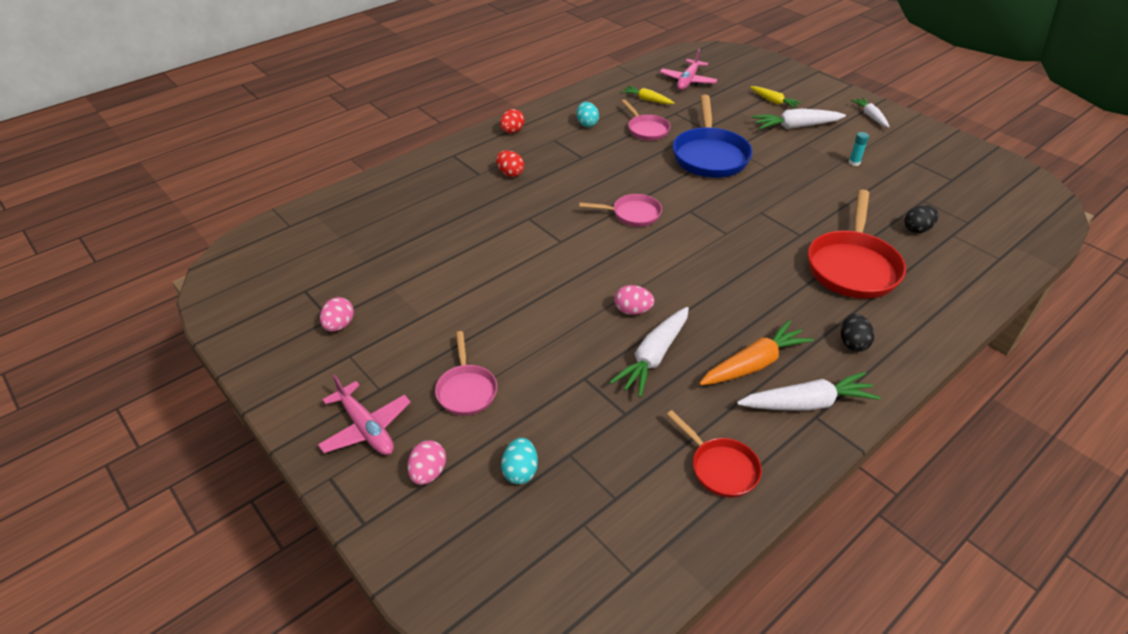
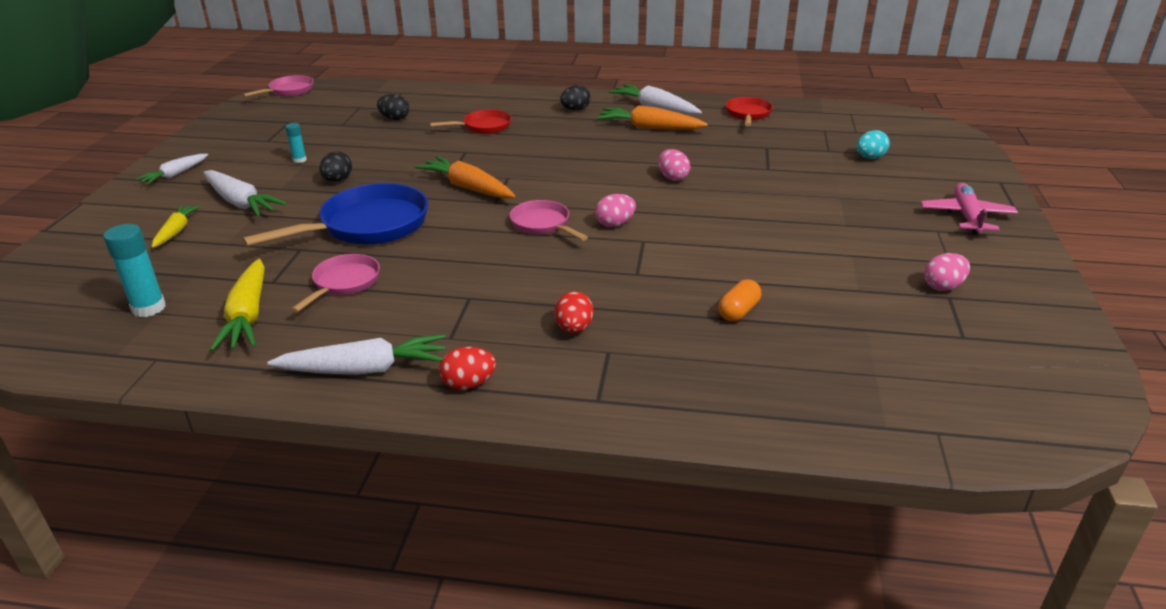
camera: 130 degrees left, 10 degrees down
(428, 473) = (935, 181): pink egg -> pink egg (615, 224)
(445, 229) = (738, 311): none -> orange capsule
(466, 390) = (864, 200): pink pan -> pink pan (289, 91)
(587, 124) = (375, 332): turquoise egg -> none
(647, 100) = (248, 316): yellow carrot -> yellow carrot, size x1.61
(653, 357) = (704, 156): white carrot -> white carrot (365, 369)
(688, 81) = (149, 308): pink plane -> turquoise glue stick
(726, 209) = (468, 188): none -> orange carrot
(798, 166) = (337, 180): none -> black egg
(852, 266) = (483, 127): red pan -> red pan, size x0.56

